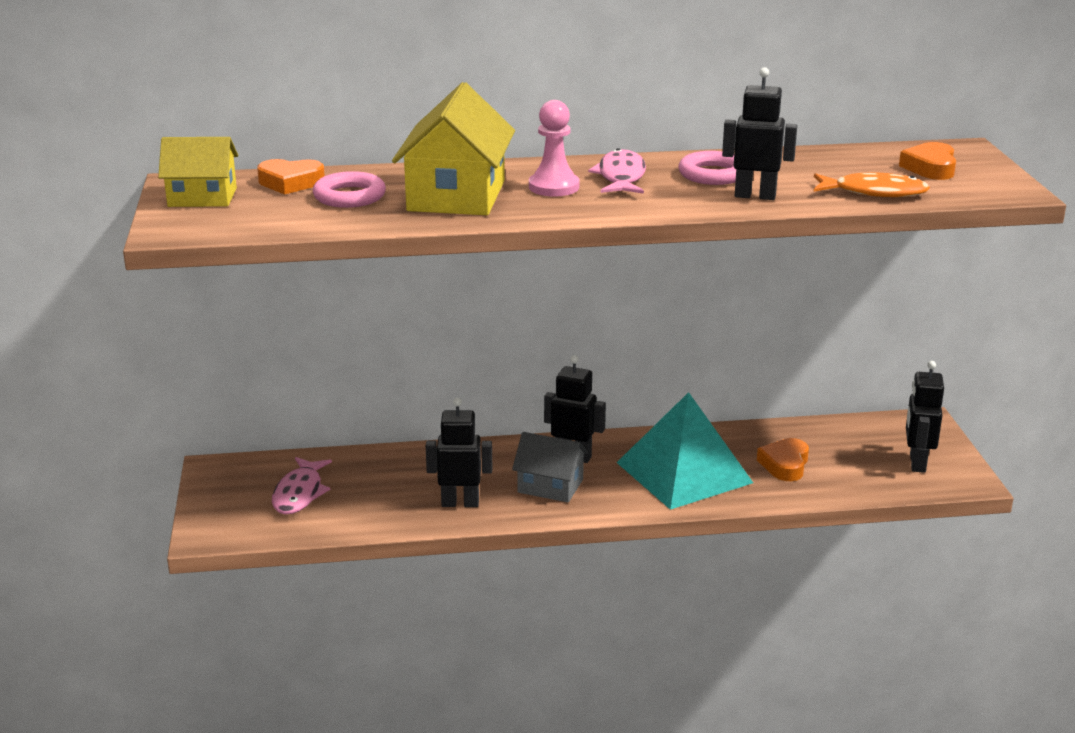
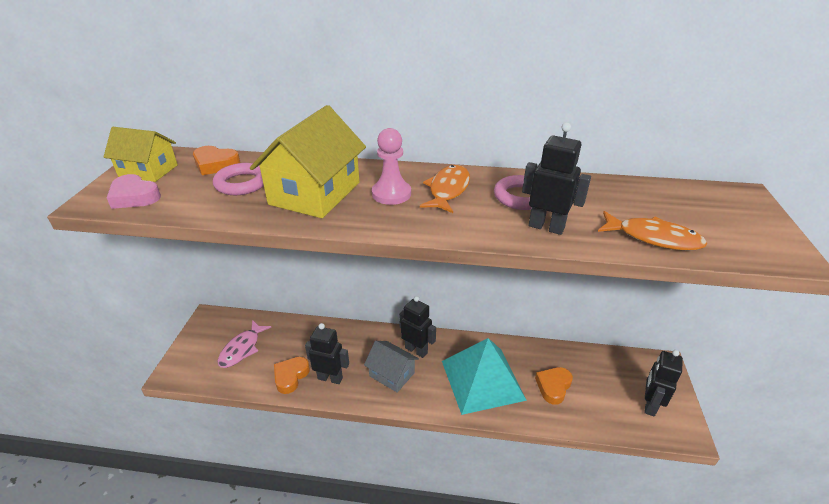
camera: 15 degrees right, 10 degrees up
(219, 222) = (134, 197): none -> pink heart
(621, 177) = (448, 190): pink fish -> orange fish
(930, 168) = (710, 214): orange heart -> orange heart (291, 376)

